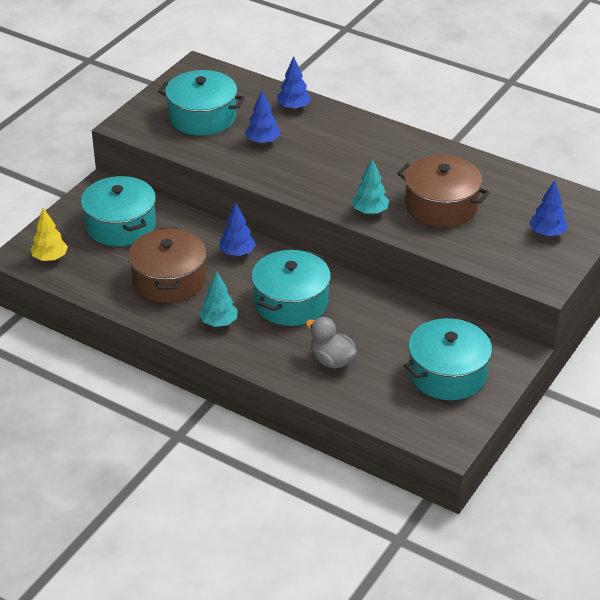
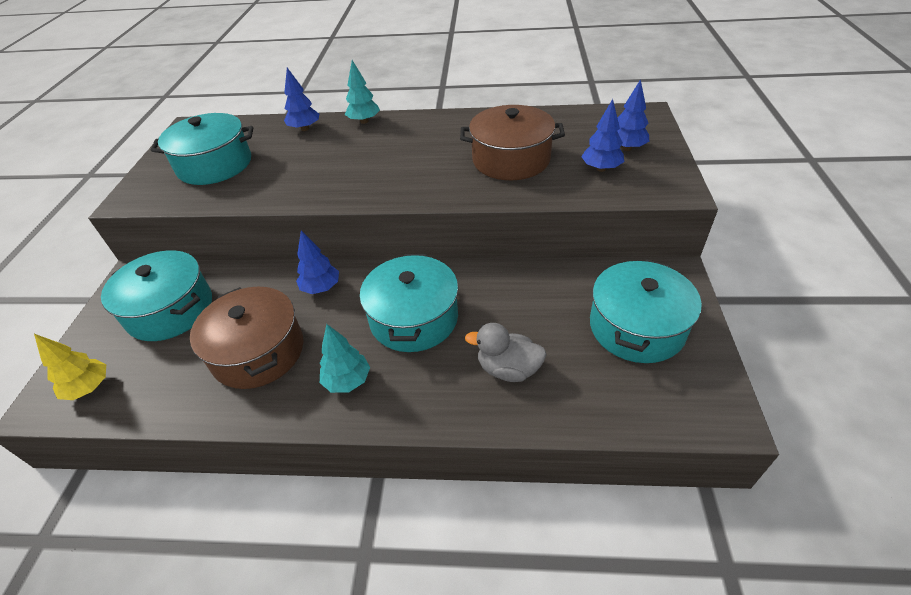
camera: 25 degrees left, 5 degrees up
(263, 141) = (292, 165): blue tree -> blue tree (601, 168)
(370, 211) = (449, 189): turquoise tree -> turquoise tree (364, 121)

